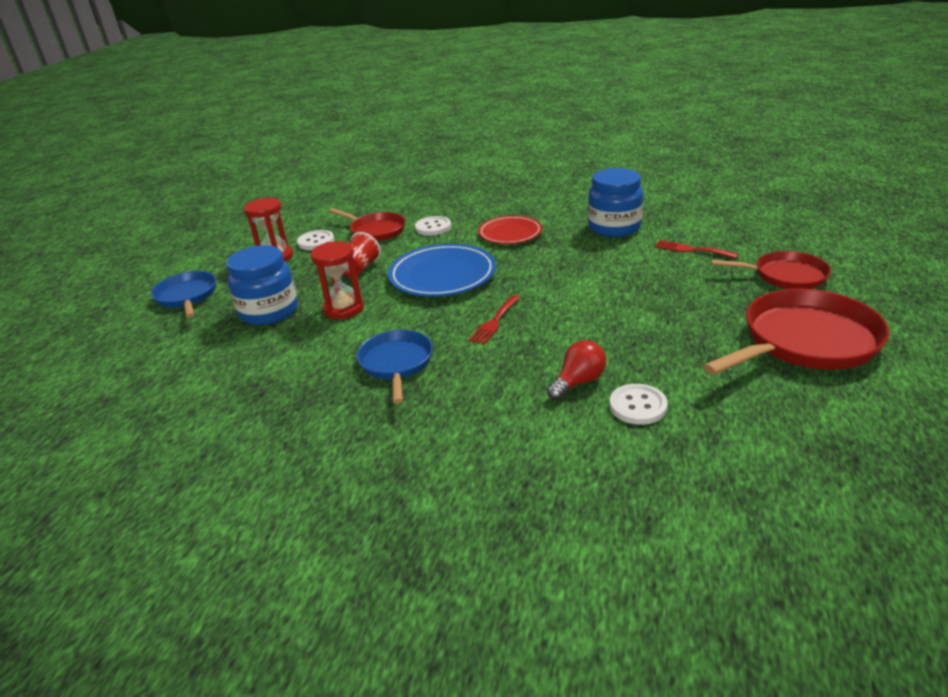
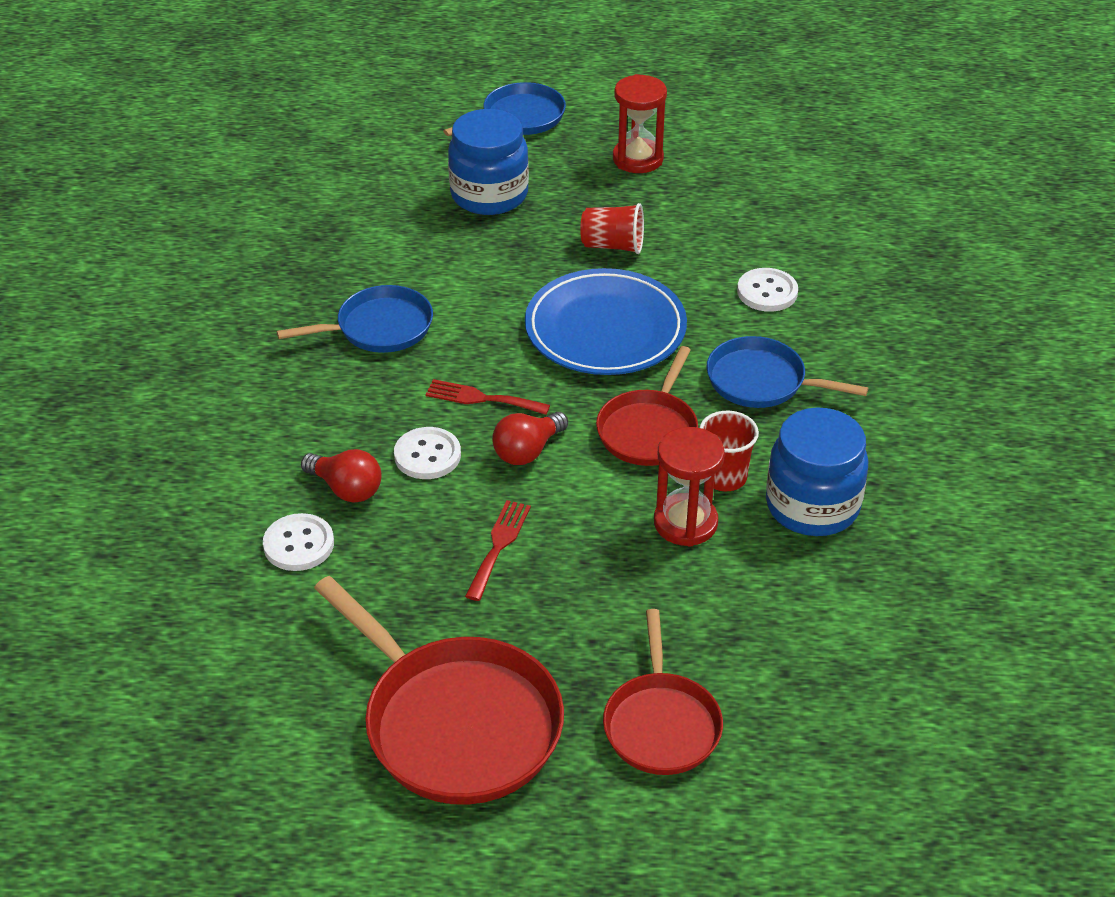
camera: 75 degrees right, 10 degrees up
(316, 241) = (692, 183): white button -> white button (427, 455)
(343, 308) = (502, 256): red hourglass -> red hourglass (685, 523)
(375, 230) = (743, 233): red pan -> red pan (649, 430)
(510, 233) = (761, 381): red plate -> blue pan
(552, 307) = (527, 451): none -> red light bulb
(588, 248) = (724, 477): none -> red cup
(691, 250) = (740, 606): red fork -> red fork (499, 545)

